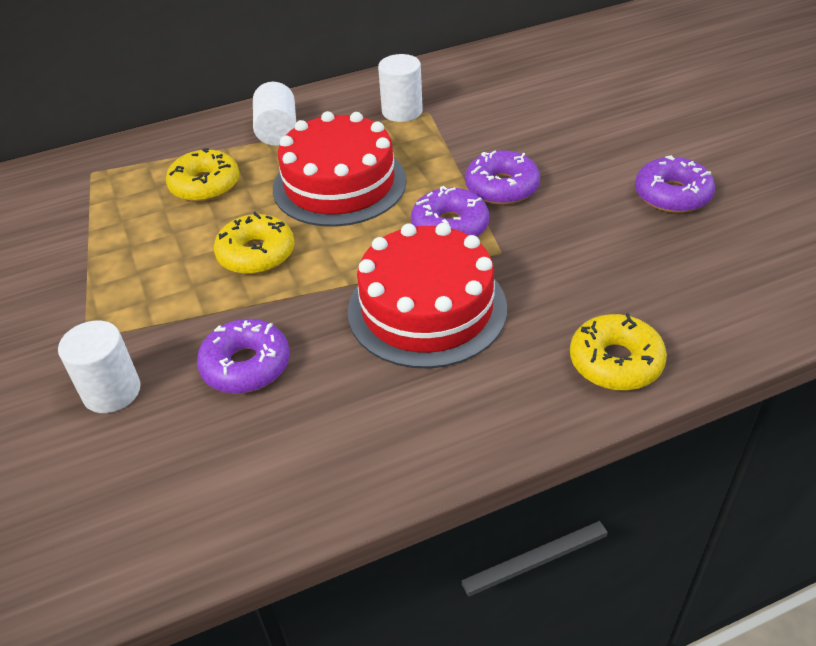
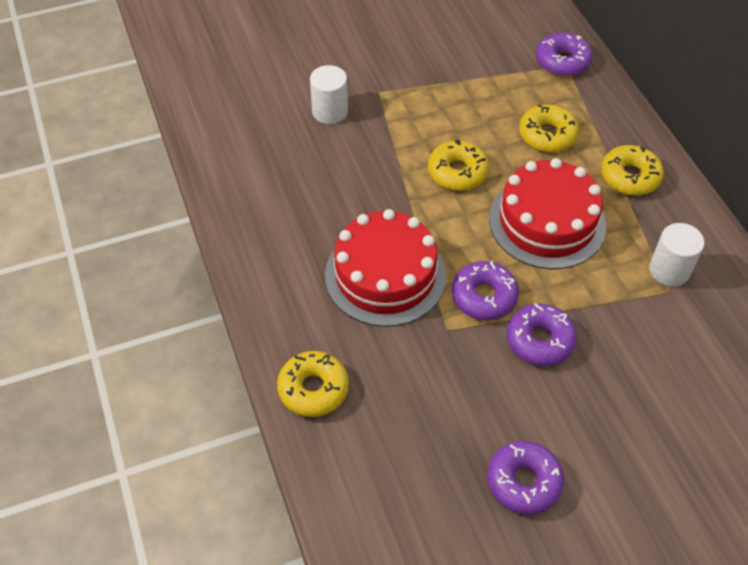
camera: 90 degrees right, 10 degrees up
(246, 366) = (342, 174): purple donut -> purple donut (562, 61)
(277, 131) = (629, 177): white cylinder -> yellow donut

